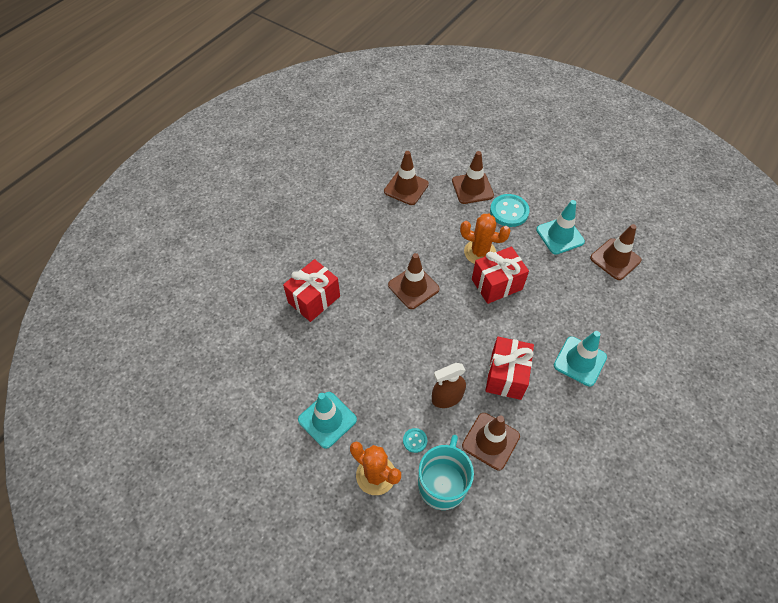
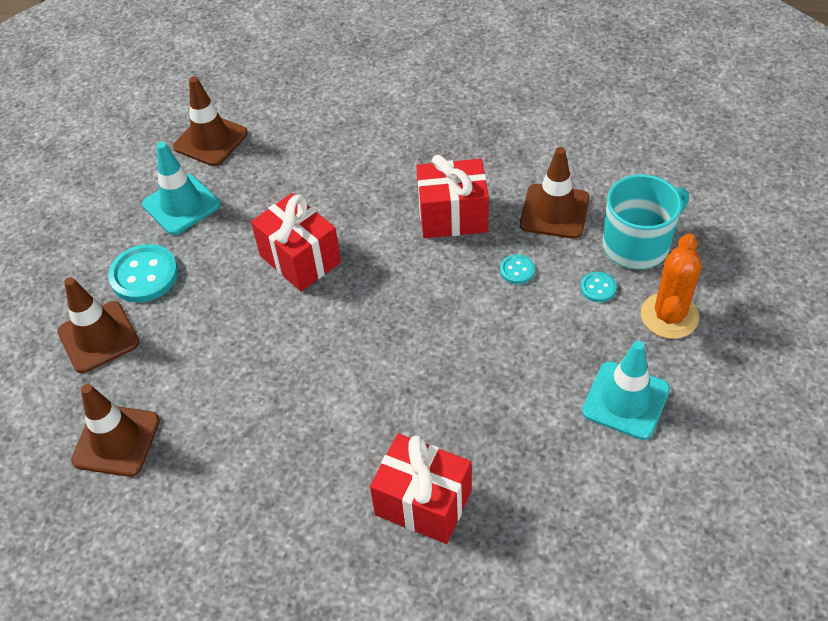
camera: 105 degrees left, 5 degrees down
(413, 287) = (343, 362): brown traffic cone -> none
(442, 483) = (637, 244): turquoise mug -> turquoise mug turned 150 degrees clockwise
(447, 397) = (517, 270): brown spray bottle -> turquoise button
(480, 252) = (243, 293): orange cactus -> none
(580, 361) = (396, 150): turquoise traffic cone -> none

